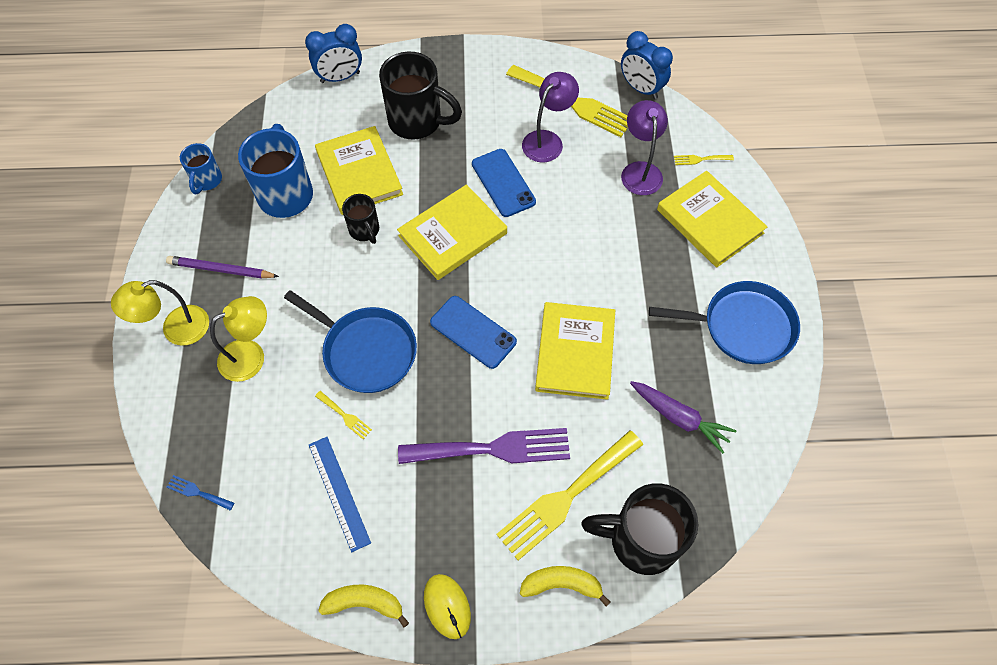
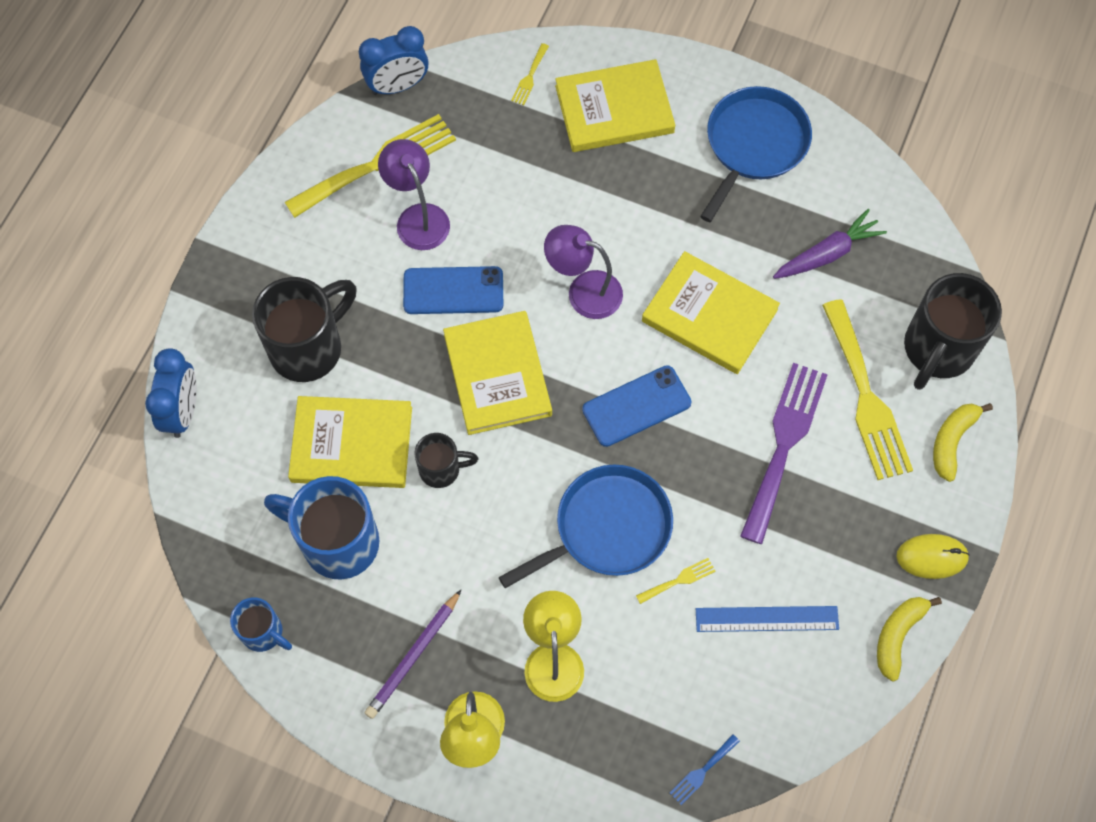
camera: 65 degrees left, 5 degrees up
(640, 171) = (512, 143): purple lamp -> purple lamp (583, 291)

